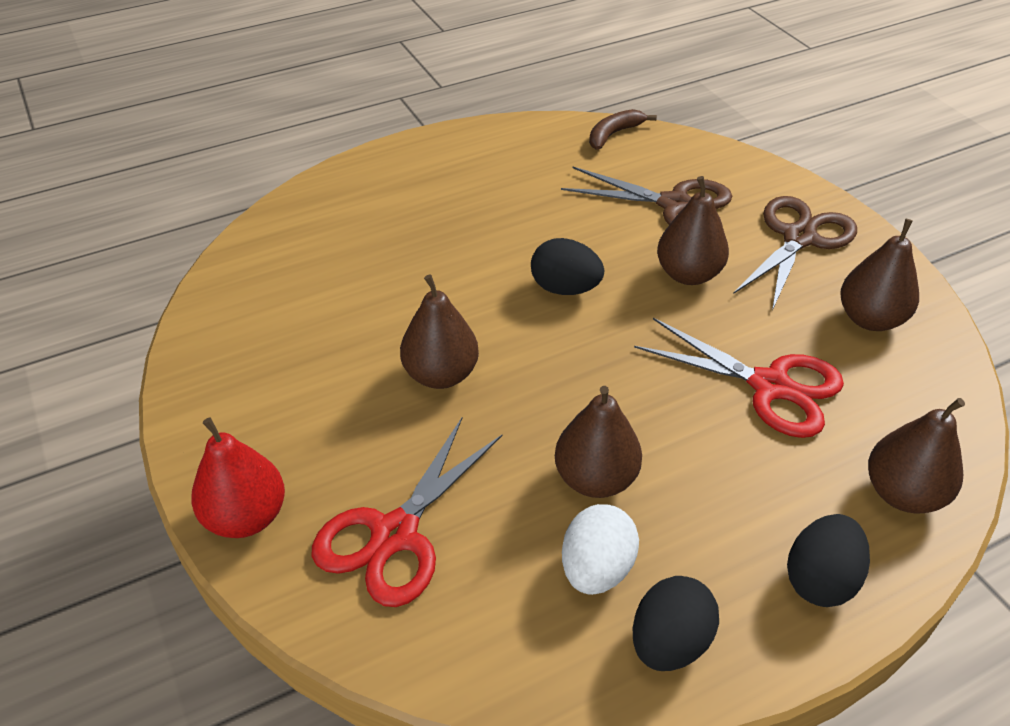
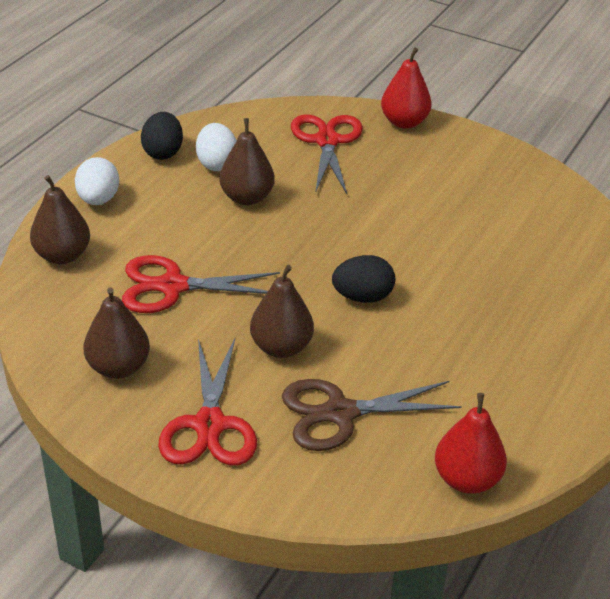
camera: 145 degrees right, 5 degrees down
(441, 374) = (385, 213): brown pear -> none
(614, 134) = (466, 479): brown banana -> red pear
(799, 238) = (209, 425): brown scissors -> red scissors
(820, 579) = (98, 200): black egg -> white egg

